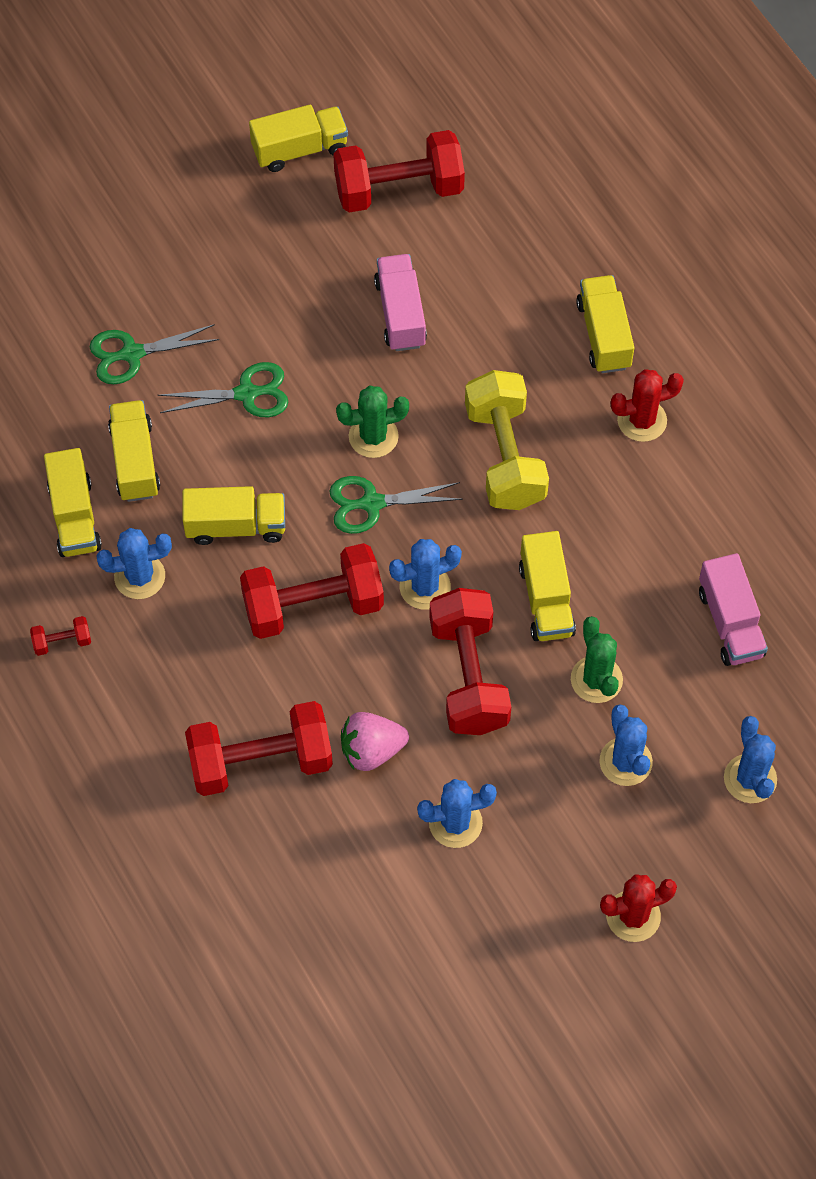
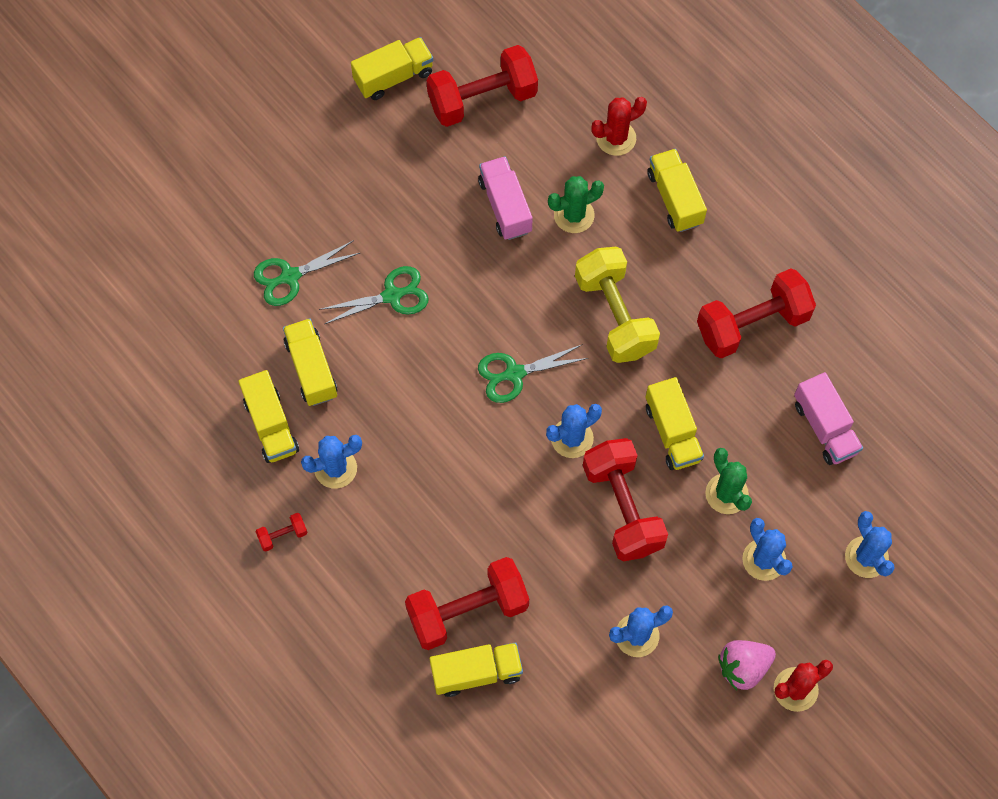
camera: 10 degrees left, 5 degrees up
(236, 526) = (406, 411): yellow truck -> yellow truck (476, 673)
(313, 606) = (483, 469): red dumbbell -> red dumbbell (752, 324)
(371, 750) = (556, 585): pink strawberry -> pink strawberry (743, 667)
(373, 436) = (504, 316): green cactus -> green cactus (574, 215)
(642, 420) = (720, 267): red cactus -> red cactus (616, 138)

